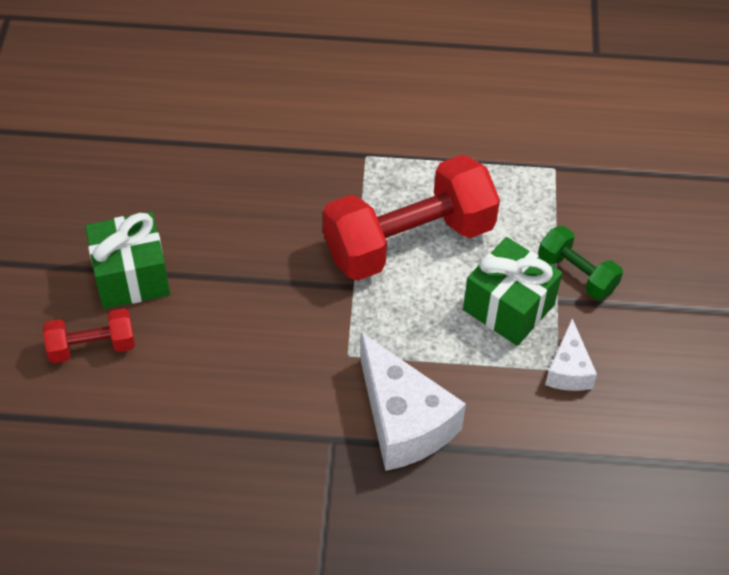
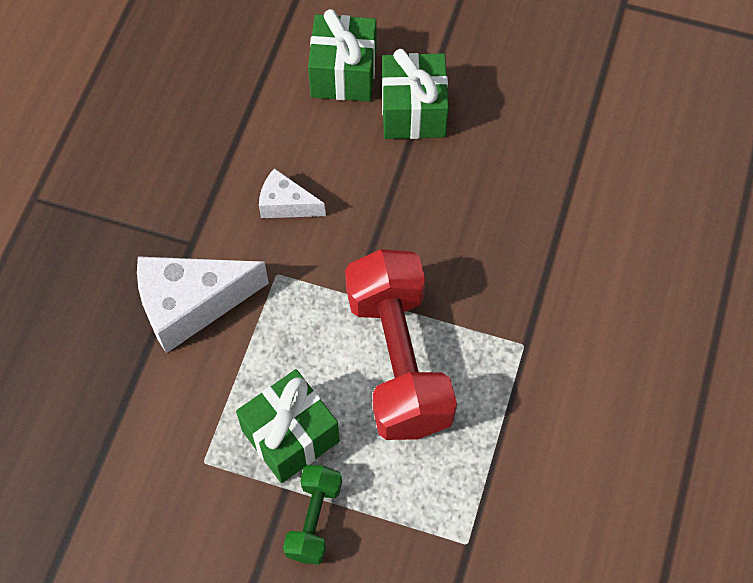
camera: 105 degrees right, 10 degrees up
(92, 347) = (343, 74): red dumbbell -> green gift
(568, 369) = (200, 472): white cheese -> white cheese (286, 204)
(577, 274) = (314, 520): green dumbbell -> green dumbbell turned 45 degrees counterclockwise

